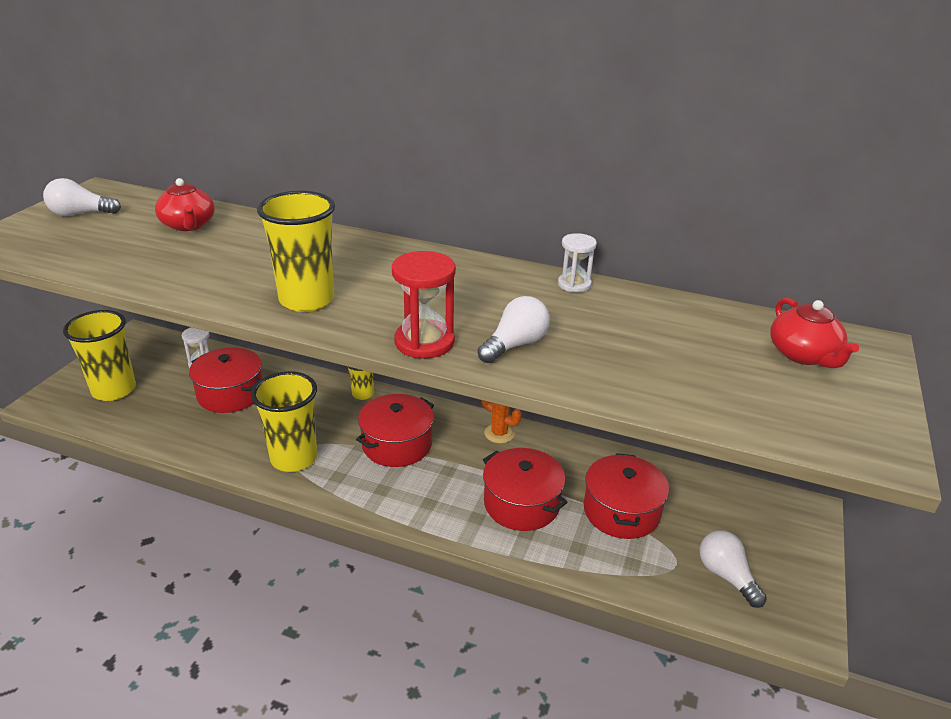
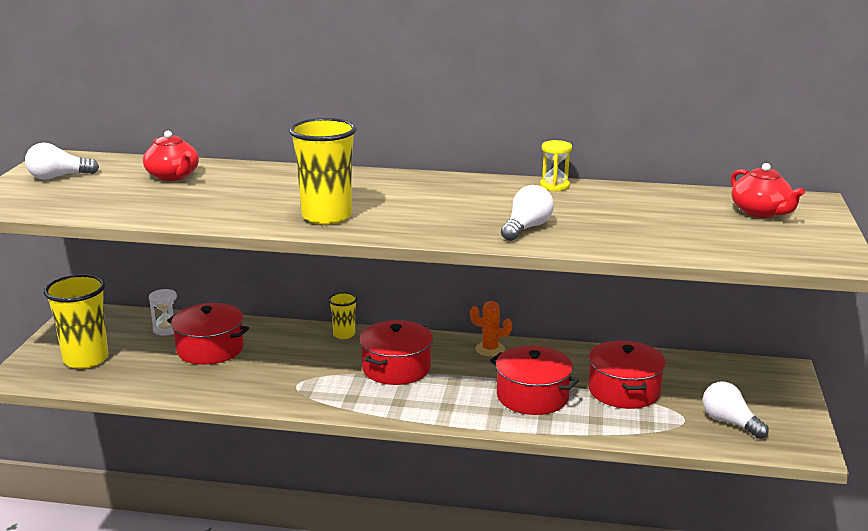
camera: 10 degrees left, 10 degrees down
(294, 458) = (301, 390): yellow cup -> none
(424, 342) = (449, 233): red hourglass -> none
(574, 284) = (554, 186): white hourglass -> yellow hourglass

